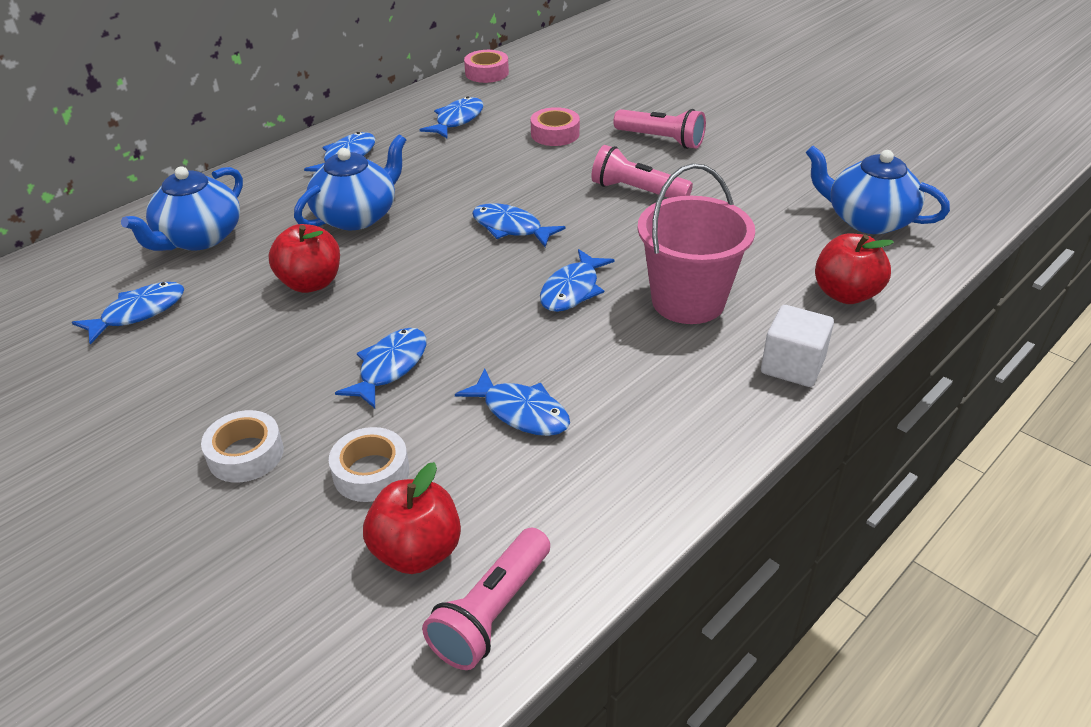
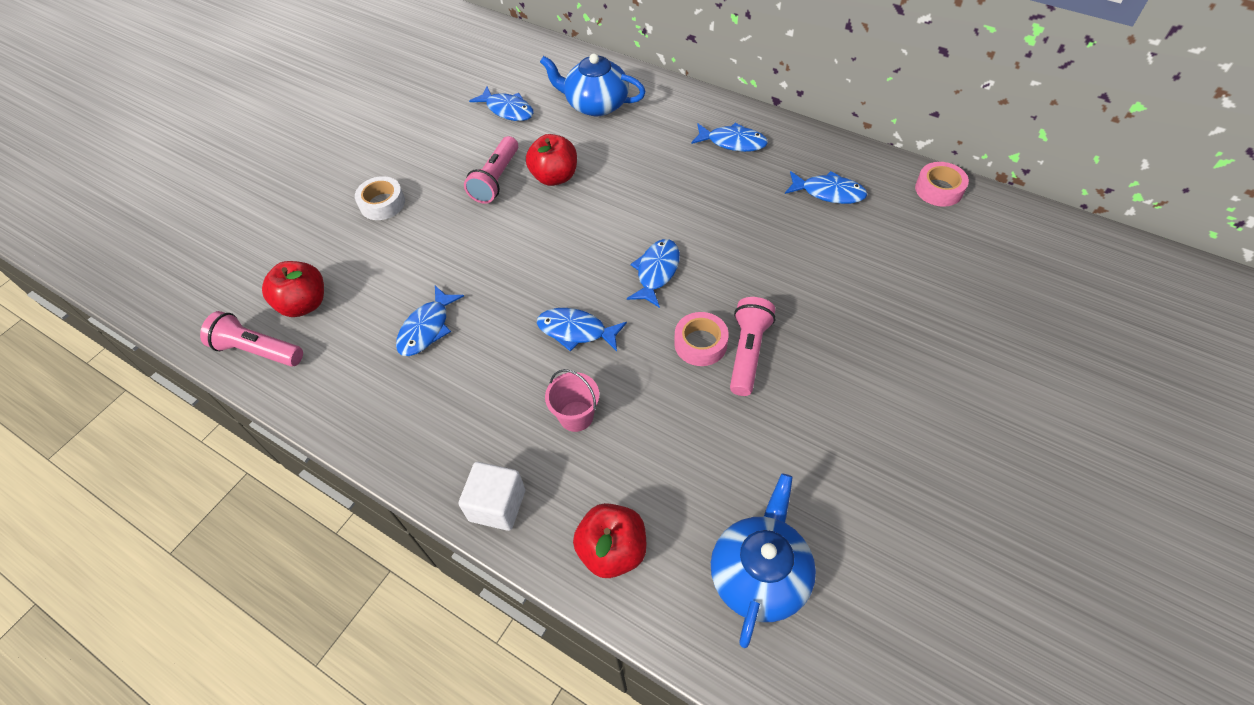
camera: 80 degrees right, 15 degrees up
(357, 216) = (647, 174): blue teapot -> none
(371, 472) = (368, 265): white tape -> none
(390, 367) = (468, 245): blue fish -> none
(555, 134) = (834, 269): pink tape -> pink tape (700, 344)
(661, 140) = (861, 359): pink flashlight -> pink flashlight (496, 180)
(688, 301) = (576, 416): pink bucket -> pink bucket, size x0.53

